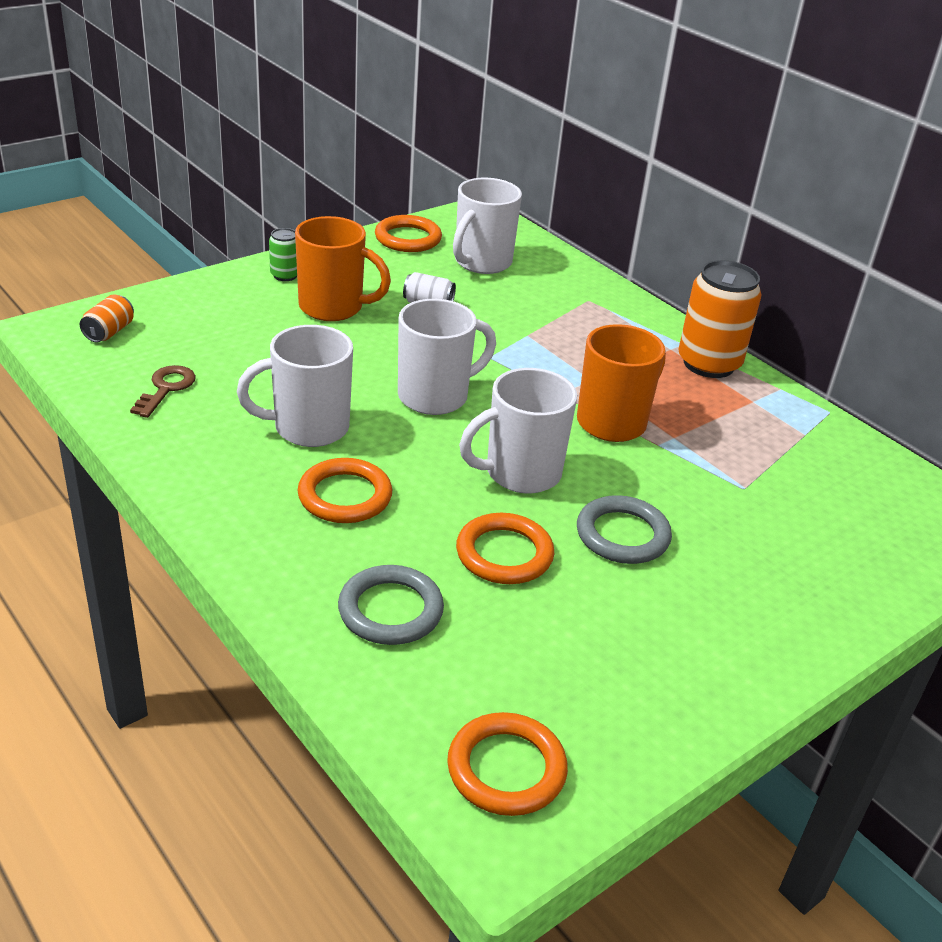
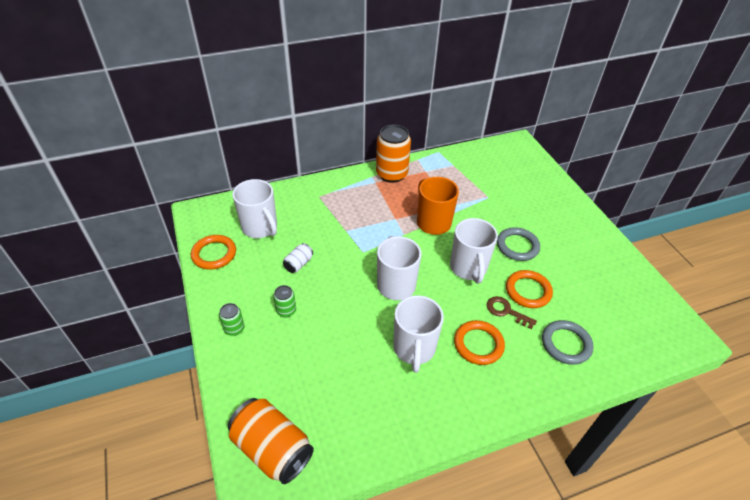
camera: 70 degrees left, 10 degrees up
(109, 332) = (272, 449): orange can -> orange can, size x2.06
(166, 388) = (355, 419): brown key -> brown key (506, 311)
(333, 308) = (286, 311): orange mug -> green can
(506, 769) = (657, 326): orange ring -> none

